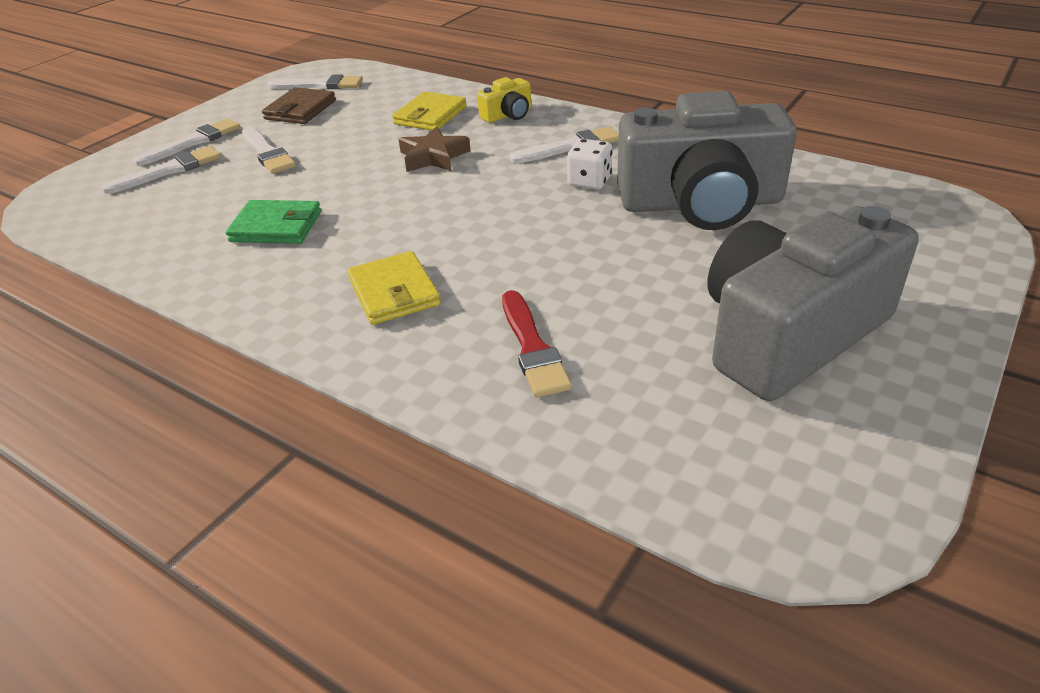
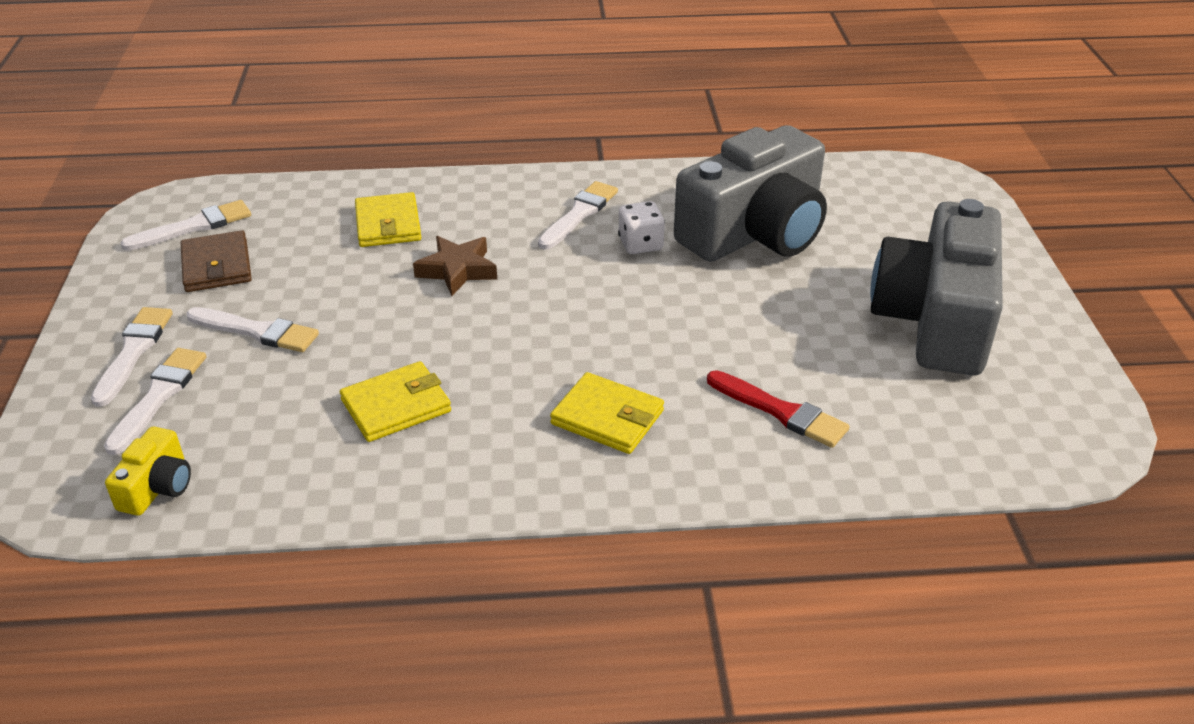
camera: 40 degrees left, 0 degrees up
(276, 226) = (396, 406): green wallet -> yellow wallet
(508, 115) = (472, 198): yellow camera -> yellow camera (157, 487)

